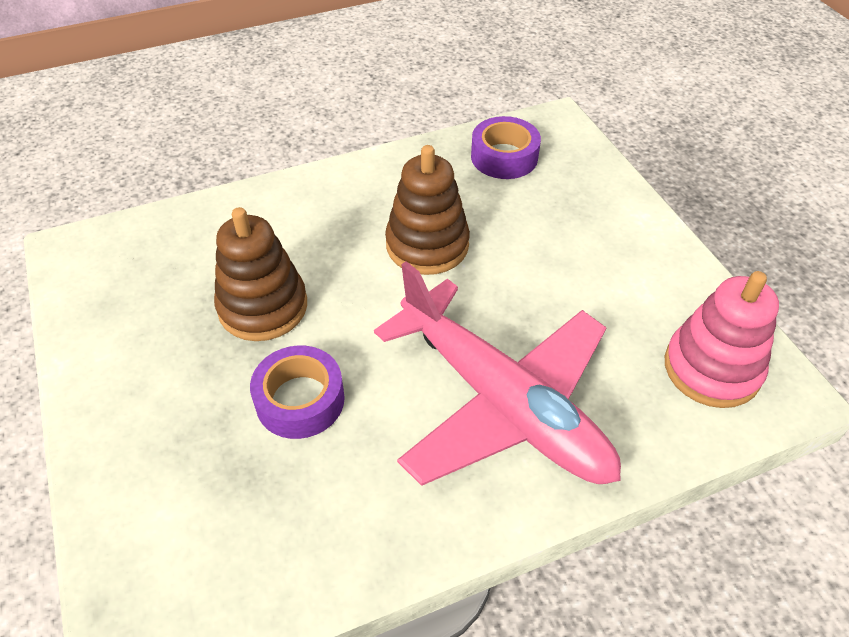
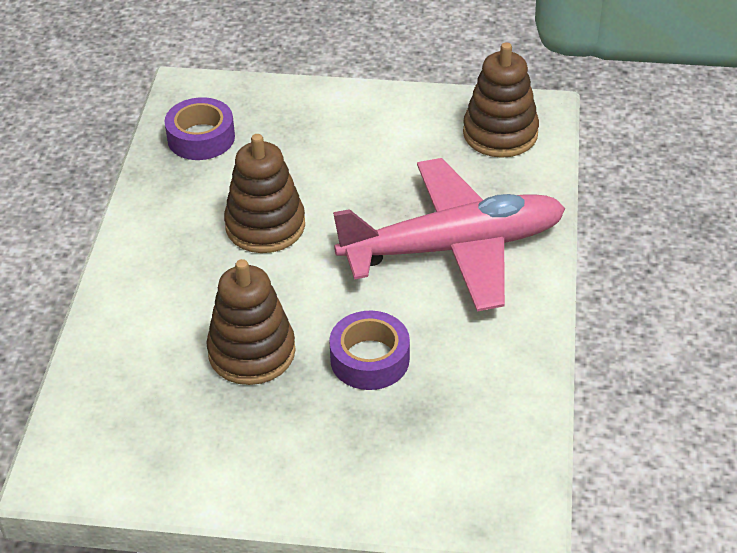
camera: 60 degrees left, 5 degrees down
(712, 368) = (500, 133): pink stacking toy -> brown stacking toy

